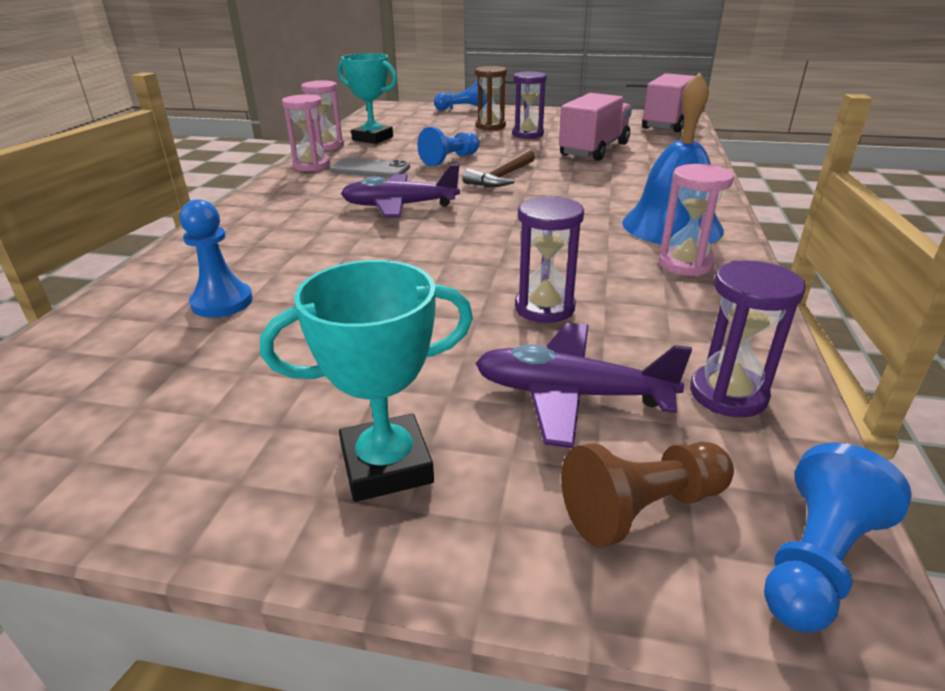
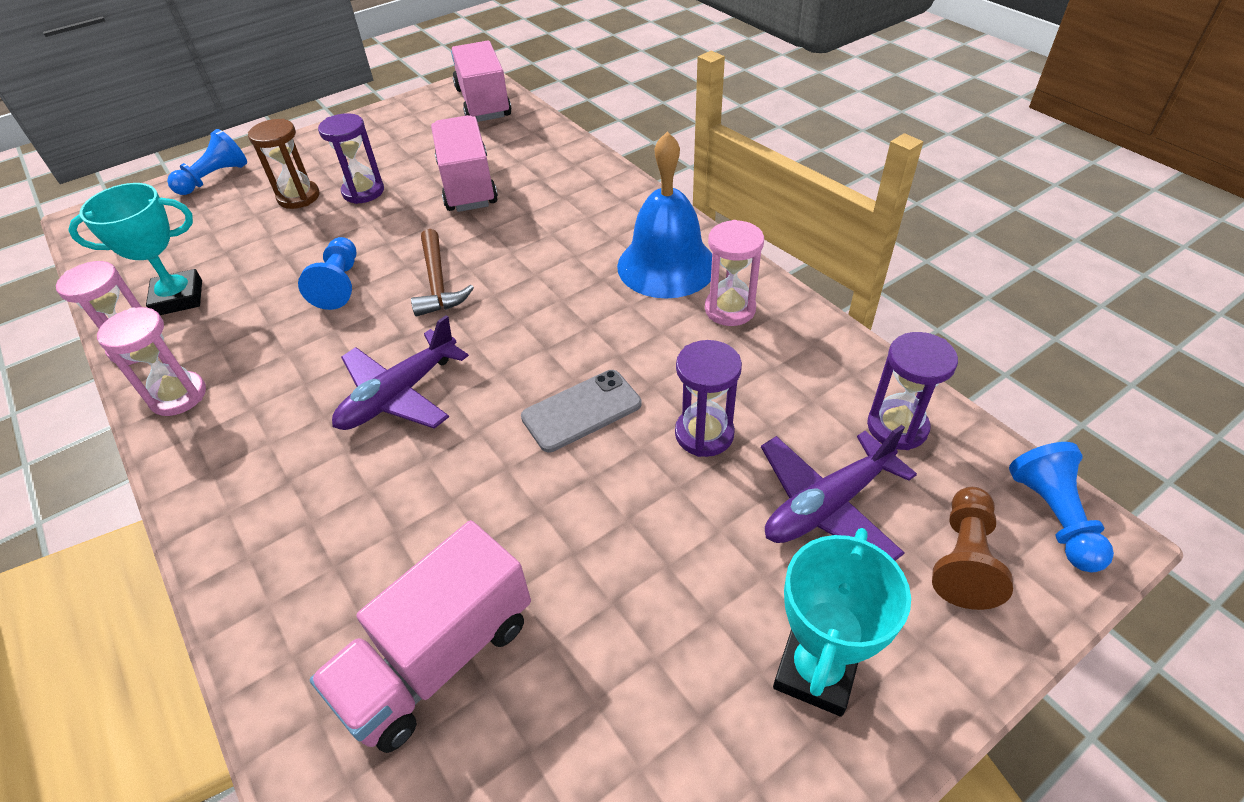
camera: 45 degrees left, 15 degrees up
(222, 302) = (438, 658): blue pawn -> pink truck
(370, 169) = (268, 356): grey phone -> grey phone (581, 410)

